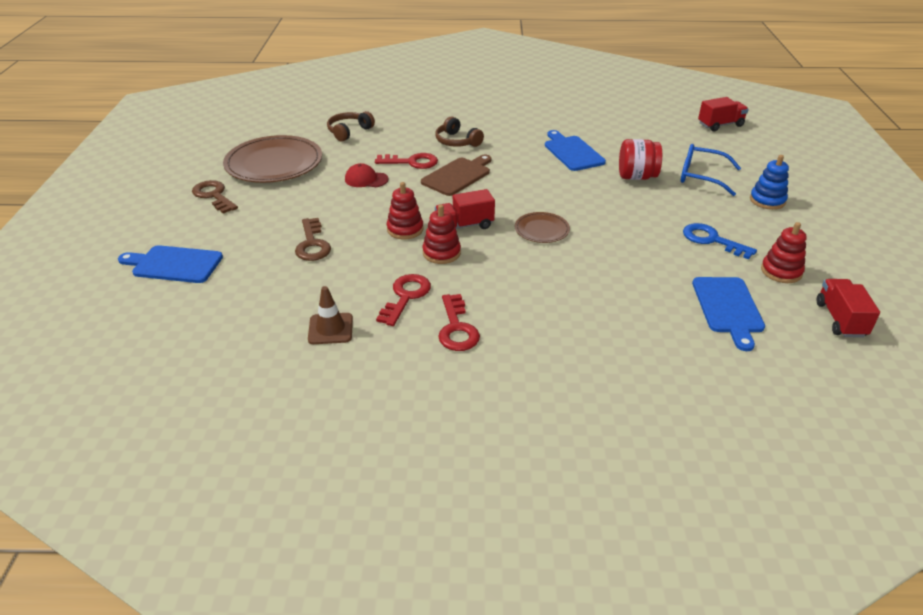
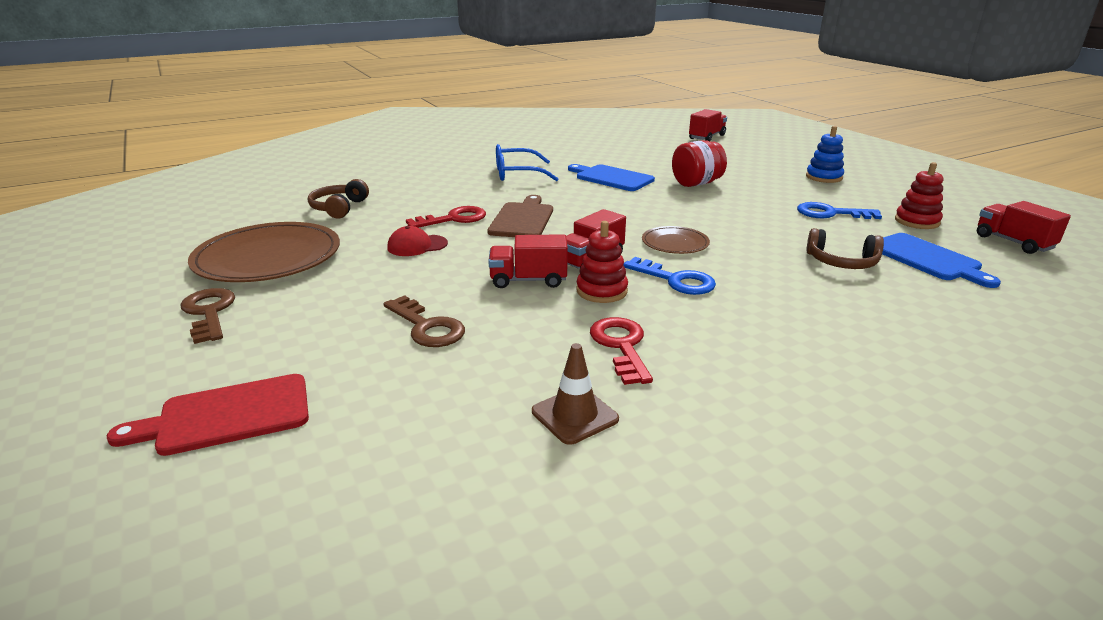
camera: 30 degrees left, 10 degrees down
(174, 264) = (227, 416): blue cutting board -> red cutting board
(214, 195) = (209, 312): brown key -> brown key turned 45 degrees clockwise
(405, 229) = (528, 280): red stacking toy -> red truck
(457, 141) = (482, 192): brown headphones -> brown headphones (841, 262)
(457, 328) = (725, 359): red key -> none
(501, 261) = (675, 280): none -> blue key
(701, 176) = (748, 172): blue glasses -> blue glasses (517, 174)

